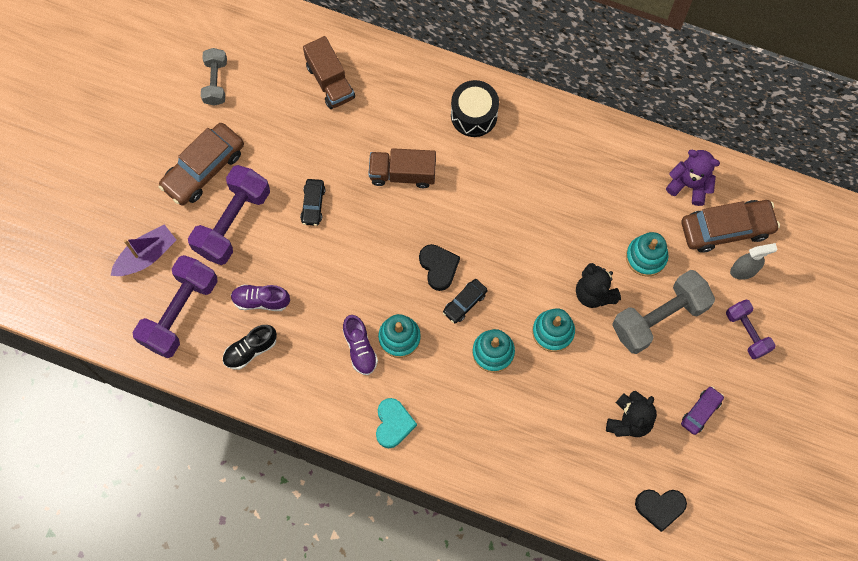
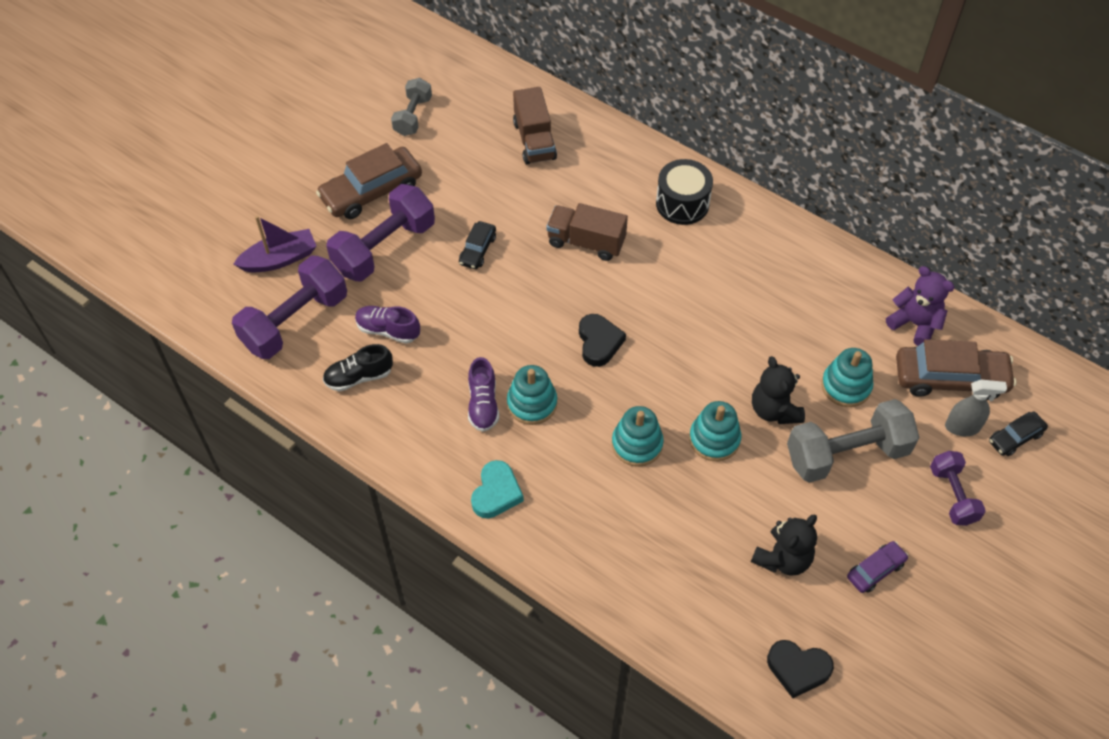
camera: 15 degrees right, 15 degrees down
(465, 303) = (618, 385): black car -> black car (1015, 437)

